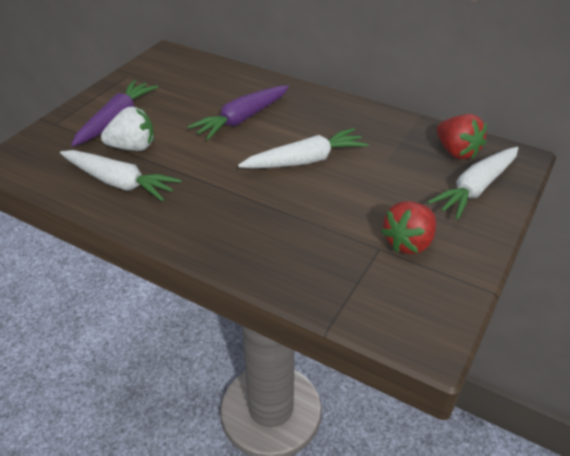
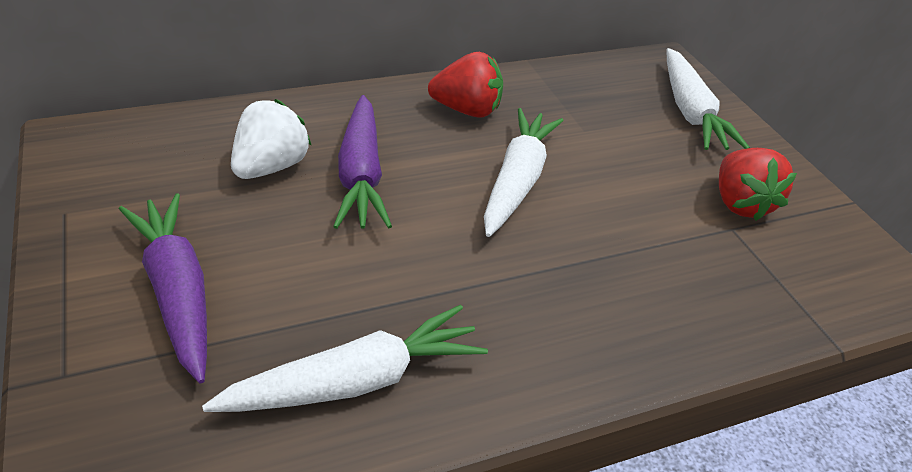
camera: 55 degrees left, 0 degrees up
(133, 147) = (280, 314): white strawberry -> white strawberry (271, 167)
(456, 152) = (618, 83): red strawberry -> red strawberry (466, 110)

